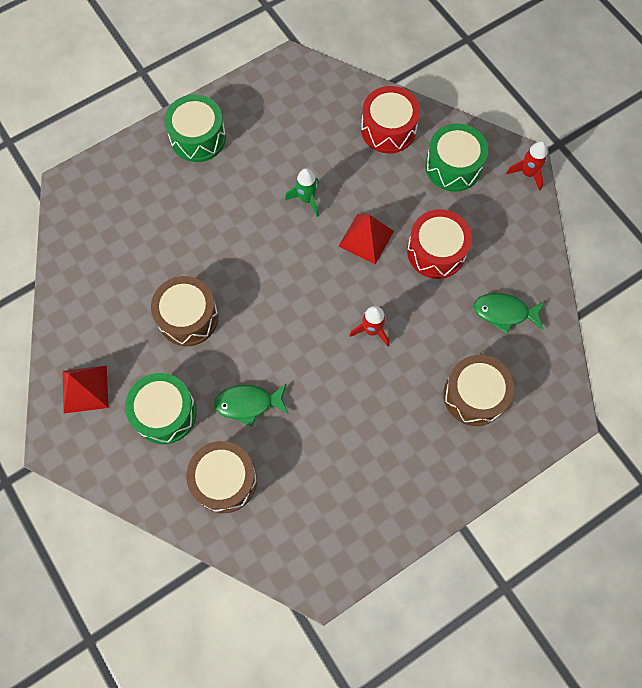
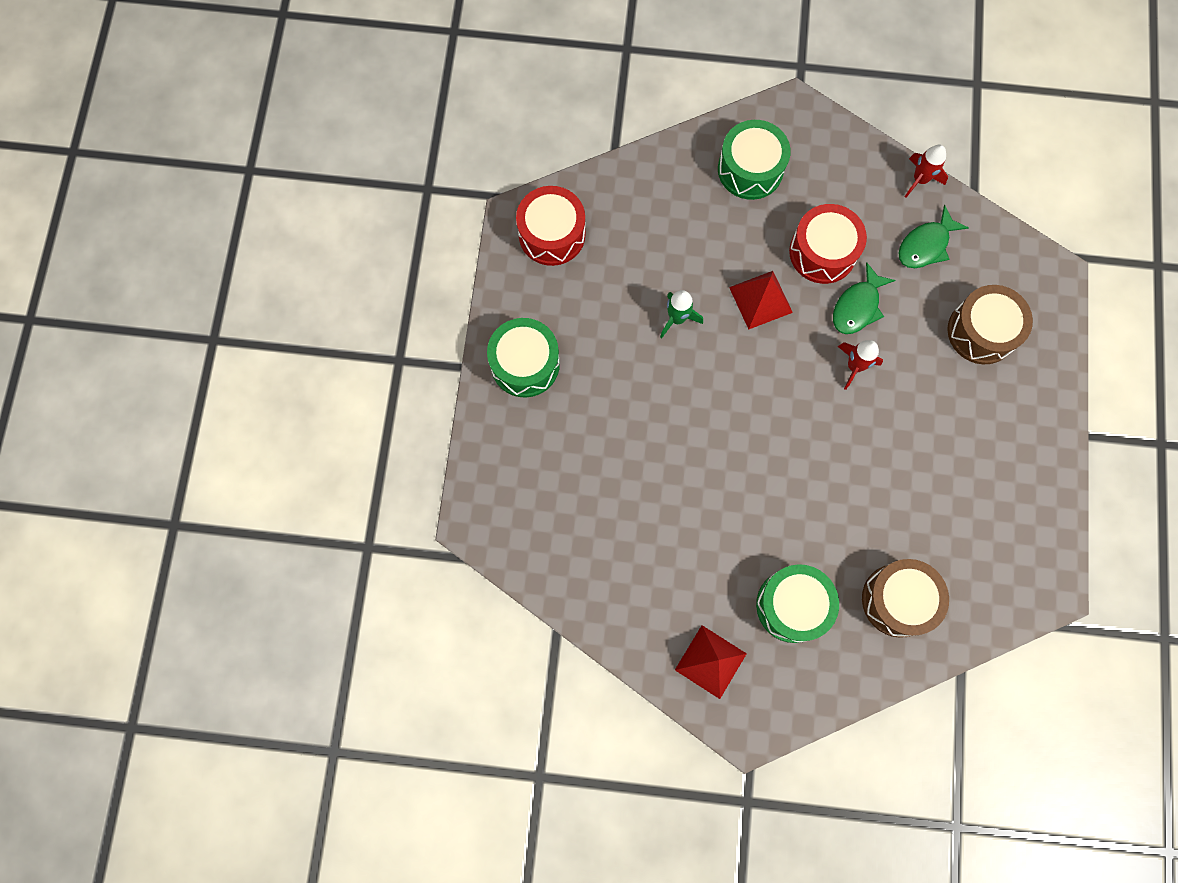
camera: 50 degrees left, 5 degrees up
(188, 317) = (712, 515): brown drum -> none
(248, 403) = (841, 525): green fish -> green fish (857, 306)
(388, 129) = (664, 191): red drum -> red drum (552, 234)
(527, 173) = (809, 116): red rocket -> red rocket (920, 180)

